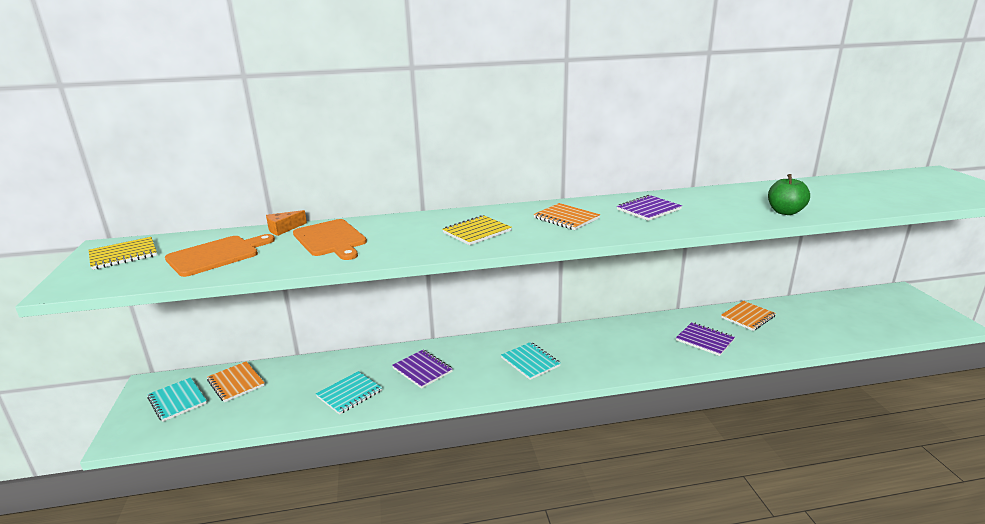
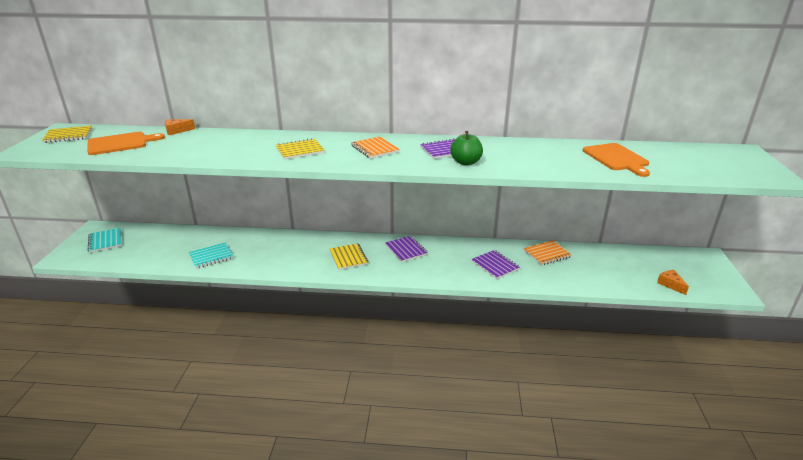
camera: 15 degrees right, 5 degrees up
(236, 383) = (146, 236): orange notebook -> none
(330, 239) = (199, 142): orange cutting board -> orange cutting board (616, 158)
(422, 370) = (269, 249): purple notebook -> purple notebook (406, 250)
(530, 362) = (348, 257): turquoise notebook -> yellow notebook
(785, 212) = (553, 167): green apple -> green apple (465, 162)
(895, 328) = (670, 285): none -> orange cheese

